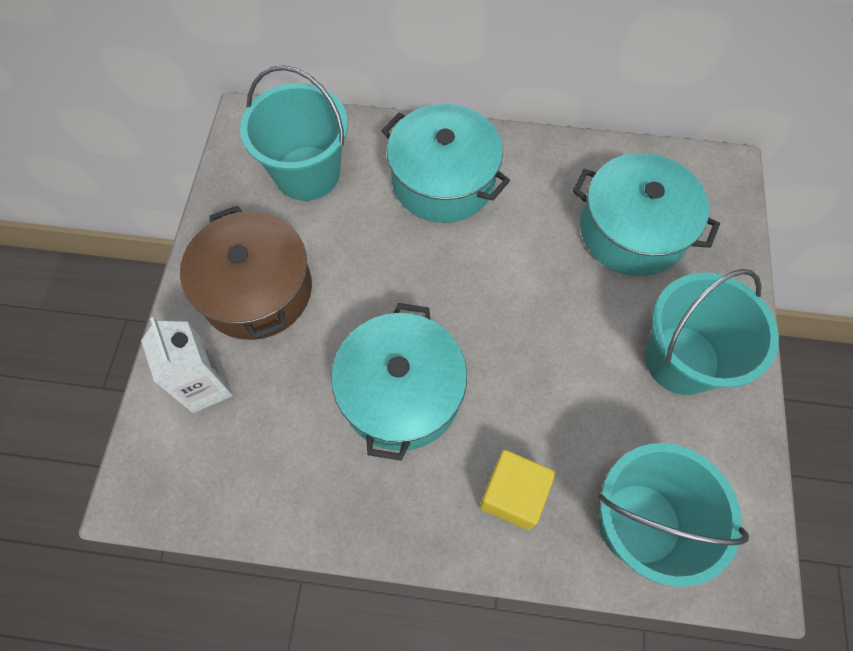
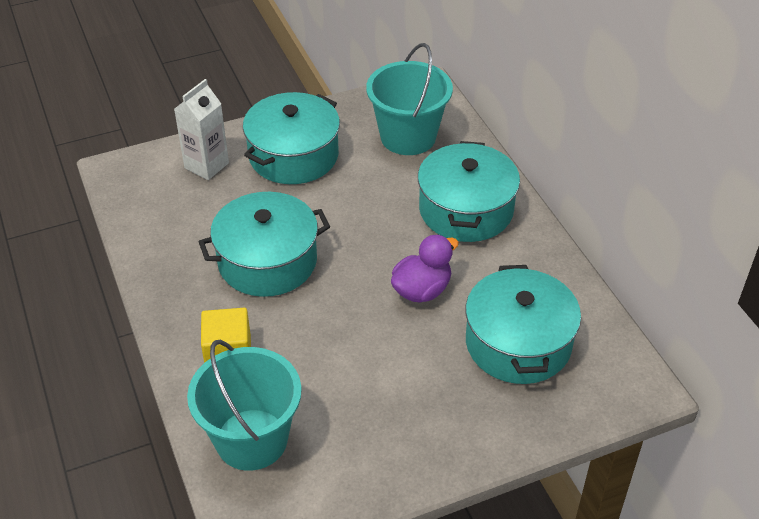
camera: 60 degrees right, 20 degrees down
(257, 290) = (293, 155): brown pot -> turquoise pot
(525, 271) = (422, 290): none -> purple duck
(681, 360) = (416, 419): turquoise bucket -> none

